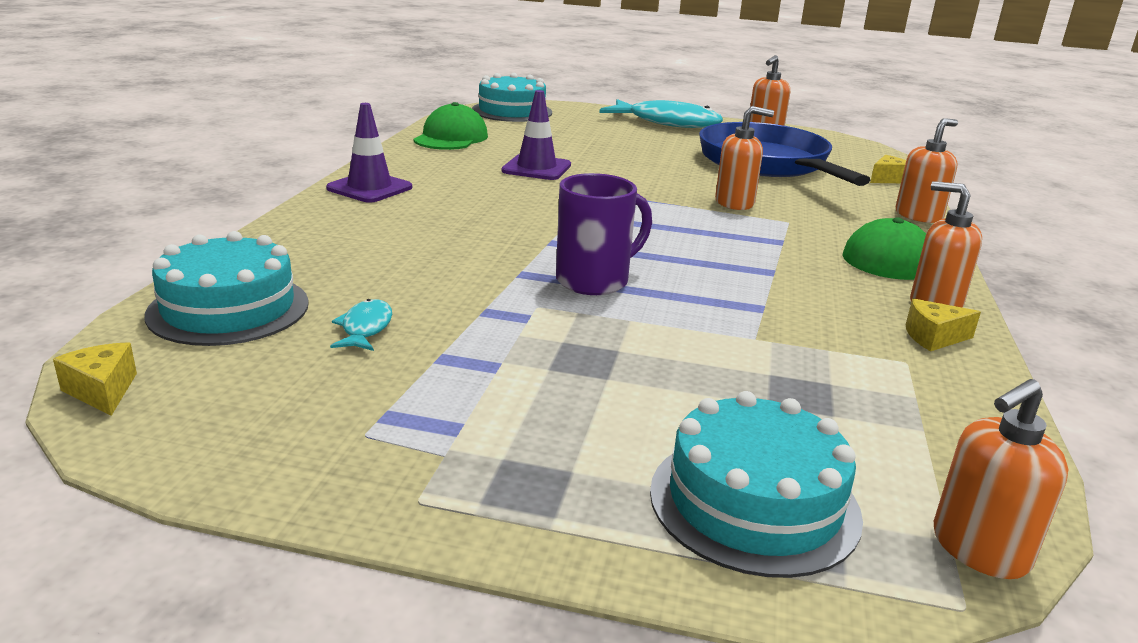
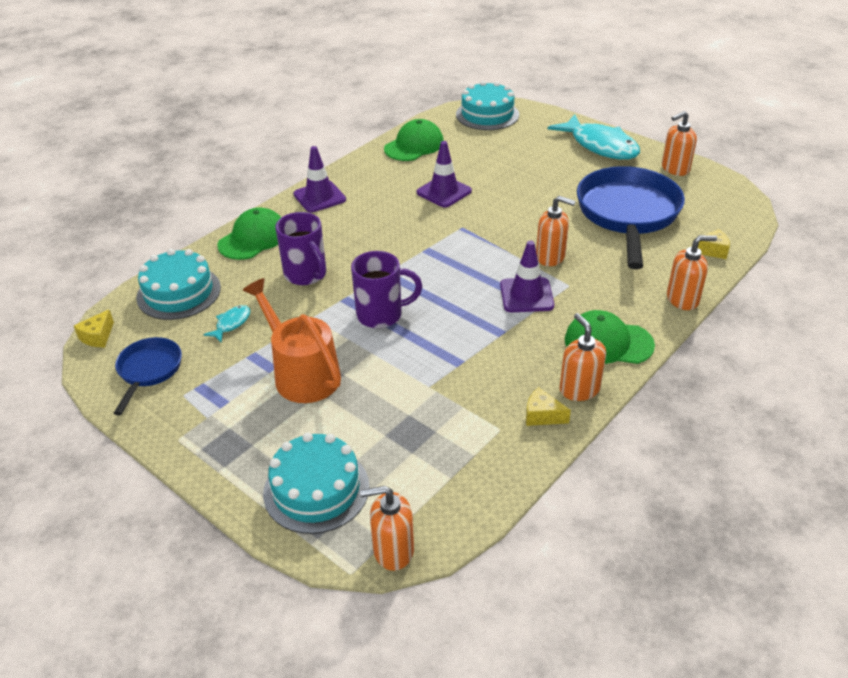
camera: 30 degrees right, 15 degrees up
(102, 391) = (98, 337): yellow cheese -> yellow cheese turned 150 degrees counterclockwise
(260, 416) = (149, 371): none -> blue pan
(306, 235) = (253, 238): none -> green cap
(434, 259) = (306, 275): none -> purple mug
(552, 363) = (302, 373): none -> orange watering can
(754, 236) = (526, 295): none -> purple traffic cone

